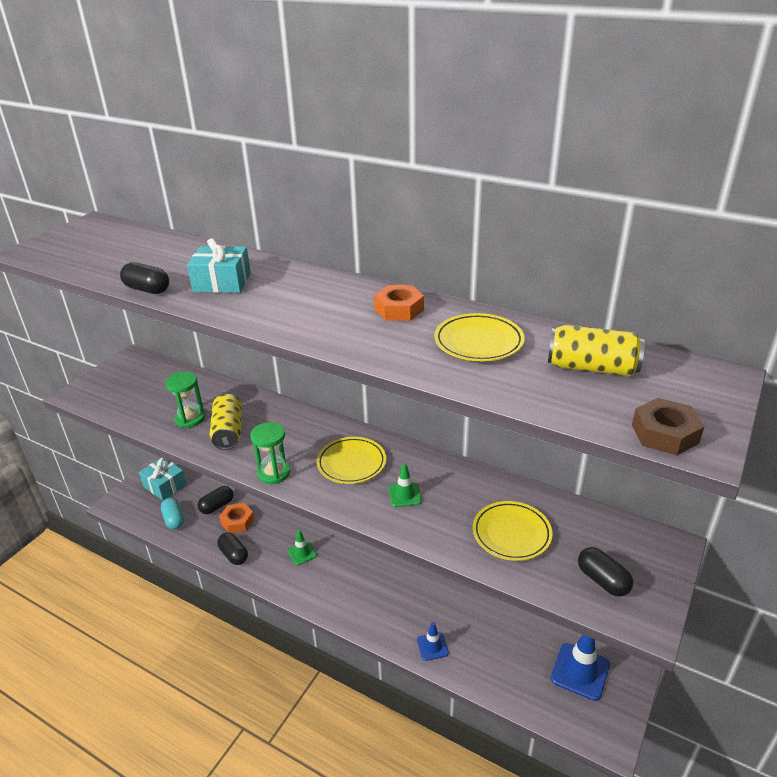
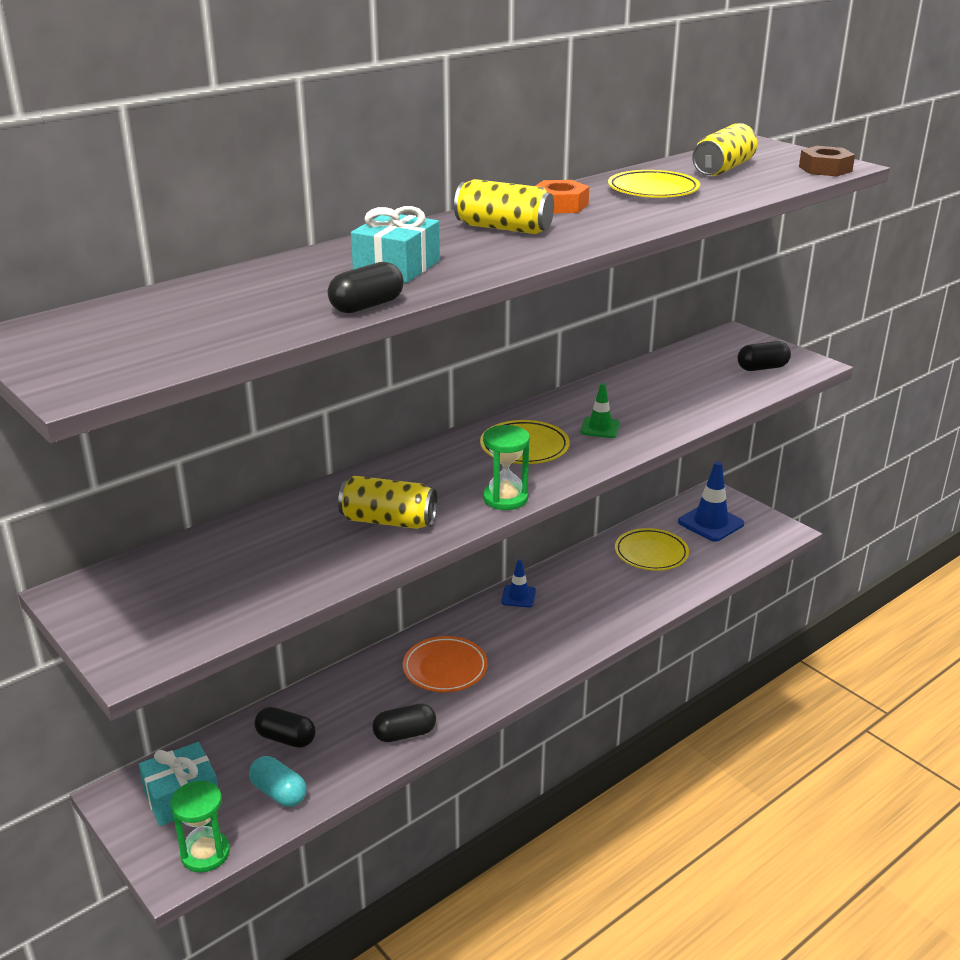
camera: 70 degrees left, 5 degrees down
(174, 519) = (279, 793): turquoise capsule -> turquoise capsule turned 45 degrees clockwise
(190, 418) = (326, 549): green hourglass -> green hourglass (205, 853)
(217, 506) = (286, 738): black capsule -> black capsule turned 45 degrees counterclockwise
(237, 521) = (337, 721): orange nut -> none
(302, 553) = (445, 668): green traffic cone -> orange plate
(325, 299) = (504, 228): none -> yellow can
(432, 646) = (643, 600): blue traffic cone -> blue traffic cone (518, 596)
(511, 534) = (687, 390): yellow plate -> yellow plate (651, 553)

